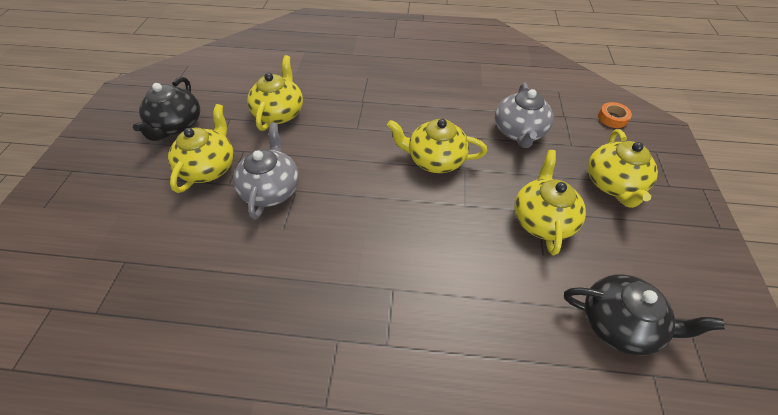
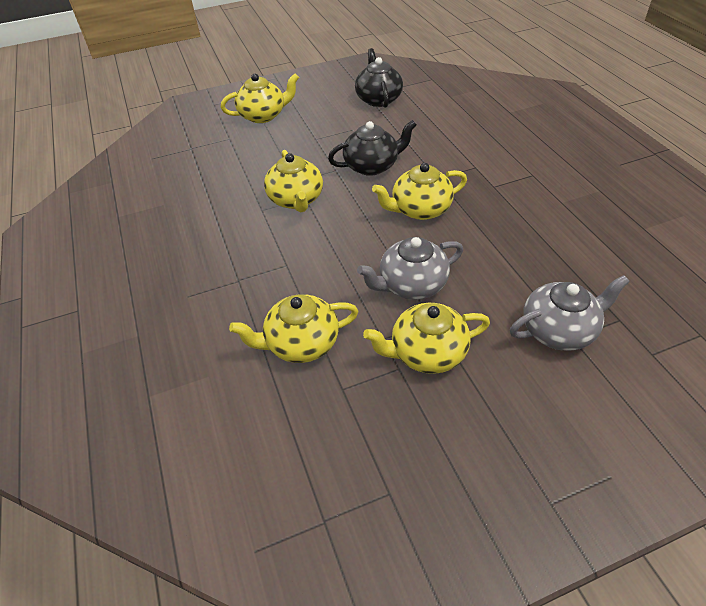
camera: 115 degrees left, 5 degrees down
(177, 125) = (393, 441): black teapot -> black teapot (372, 166)
(518, 132) = (228, 166): grey teapot -> grey teapot (559, 330)
(542, 219) = (322, 135): yellow teapot -> yellow teapot (420, 209)
(612, 118) = (181, 126): orange tape -> none

